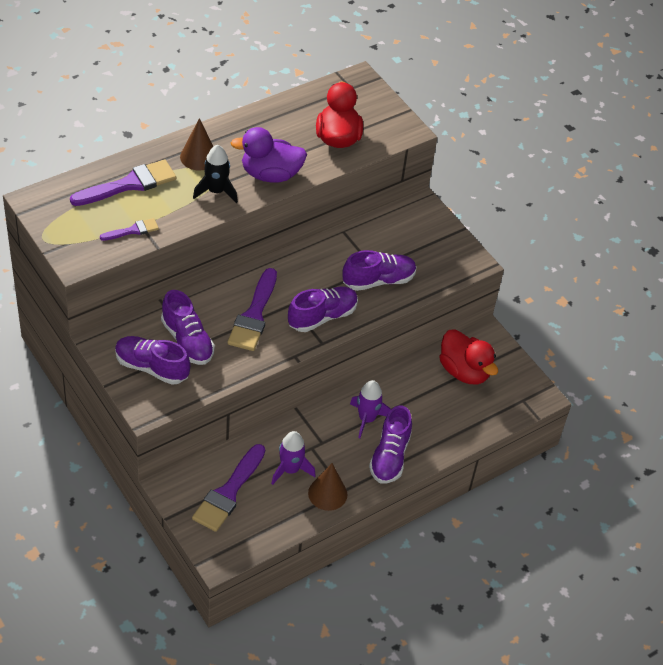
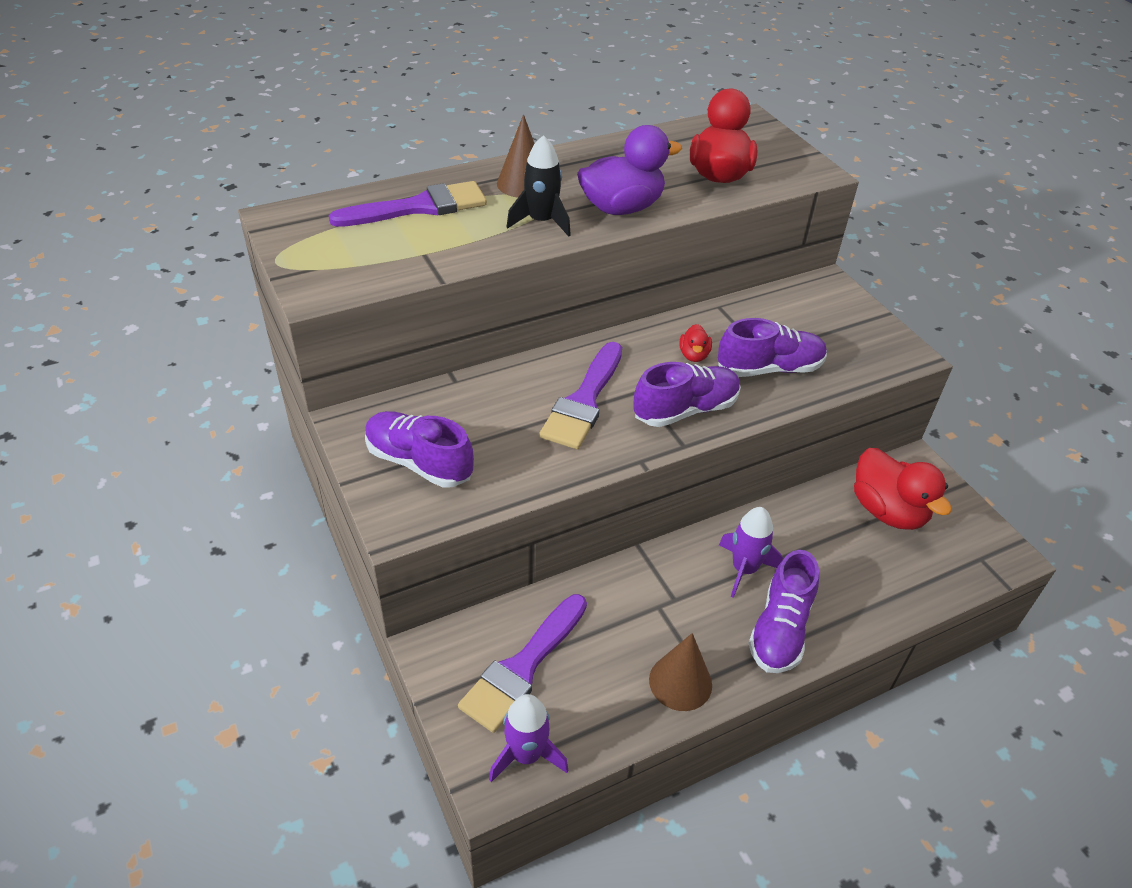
camera: 10 degrees right, 5 degrees down
(133, 230) = (410, 259): purple brush -> none
(187, 341) = (480, 429): purple shoe -> none
(270, 174) = (621, 208): purple duck -> purple duck turned 150 degrees clockwise
(290, 469) = (623, 638): purple rocket -> purple rocket (526, 755)
(326, 273) = (694, 355): none -> red duck

